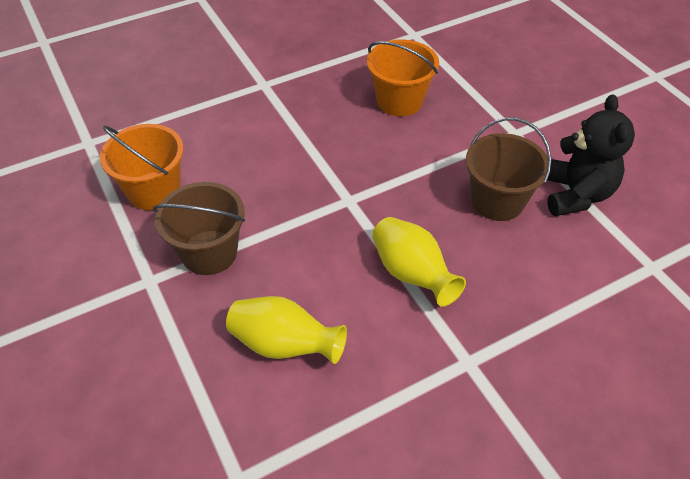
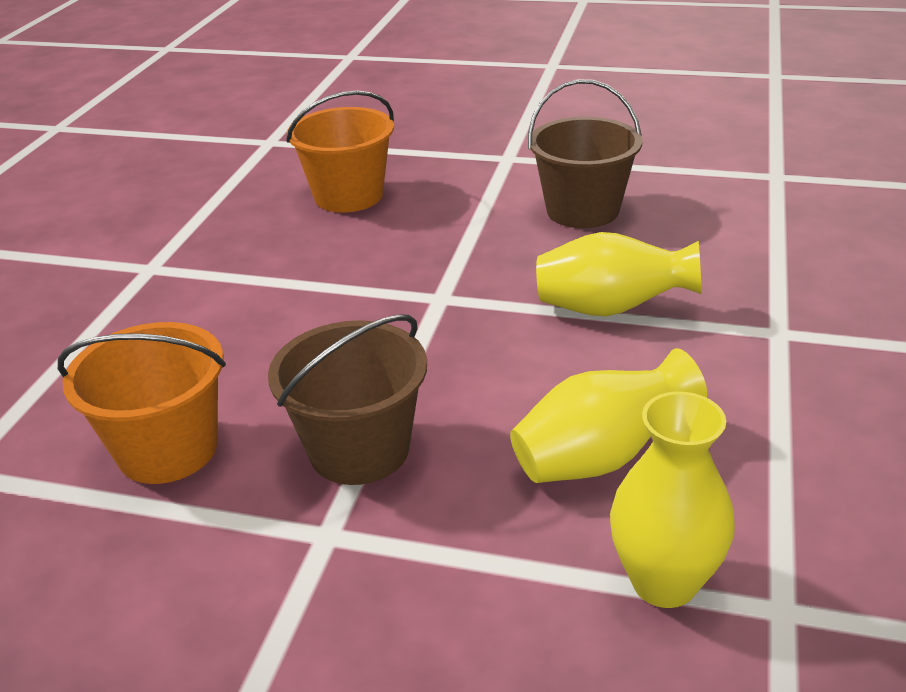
camera: 45 degrees left, 15 degrees down
(218, 422) = (664, 582): none -> yellow vase
(575, 194) = (635, 168): black teddy bear -> none

